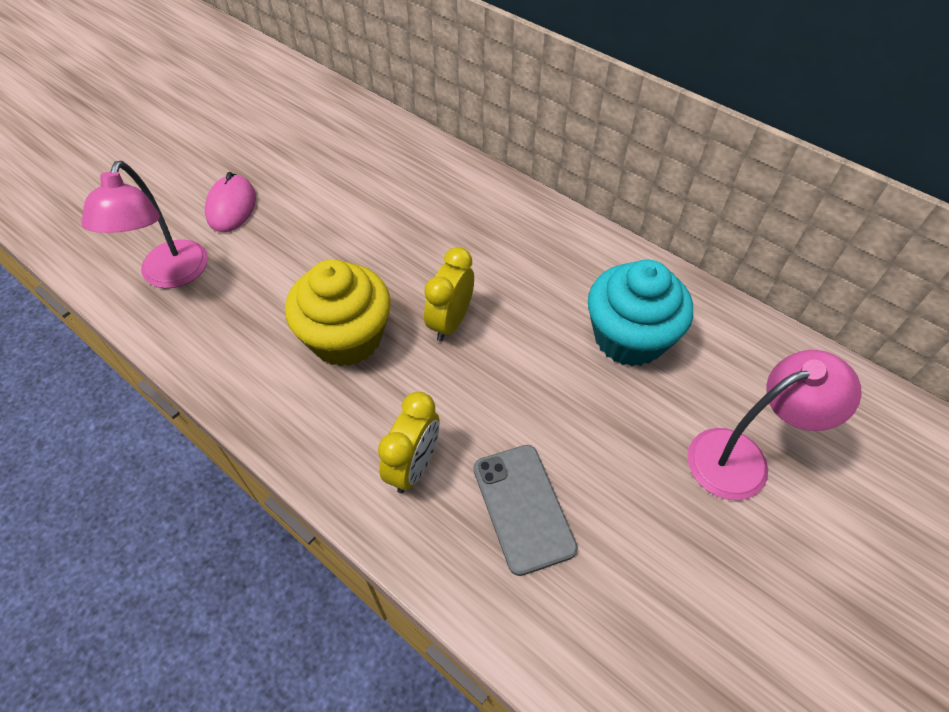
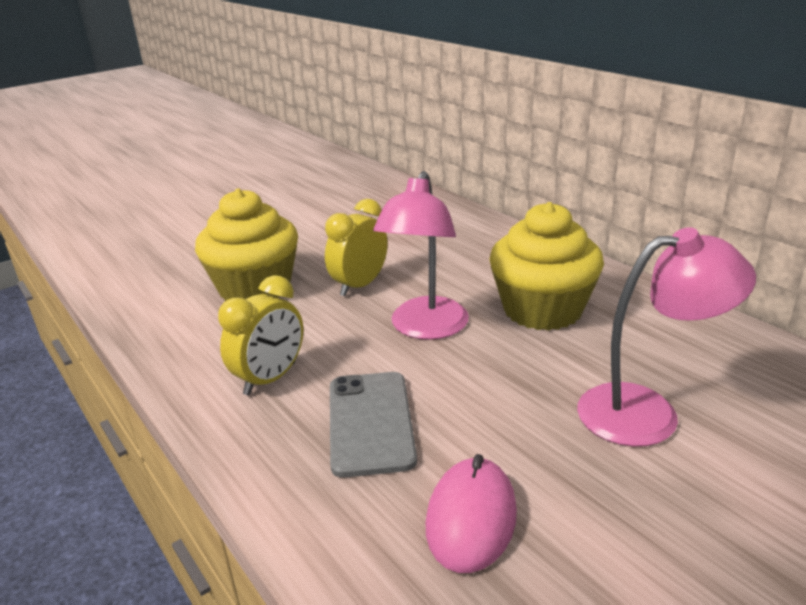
camera: 15 degrees right, 25 degrees down
(170, 275) = (126, 241): pink lamp -> pink lamp (425, 328)
(231, 207) = (203, 207): pink mouse -> pink mouse (471, 518)
(629, 337) = (542, 310): turquoise cupcake -> yellow cupcake

